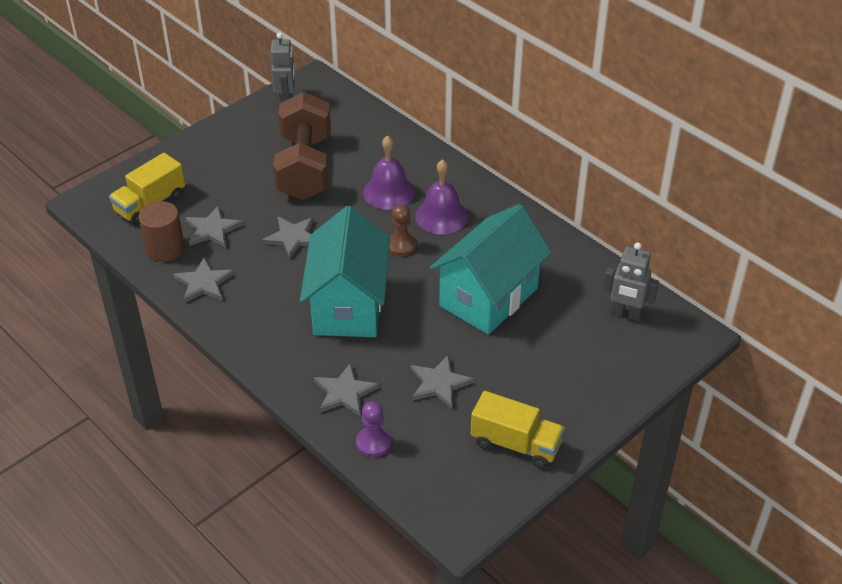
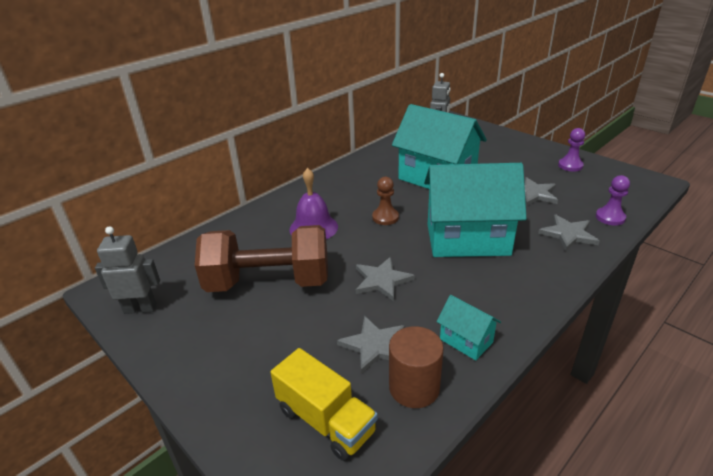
camera: 90 degrees left, 10 degrees down
(204, 283) = (466, 340): grey star -> turquoise house
(441, 216) = (346, 200): purple bell -> none
(515, 444) = (570, 165): yellow truck -> purple pawn

